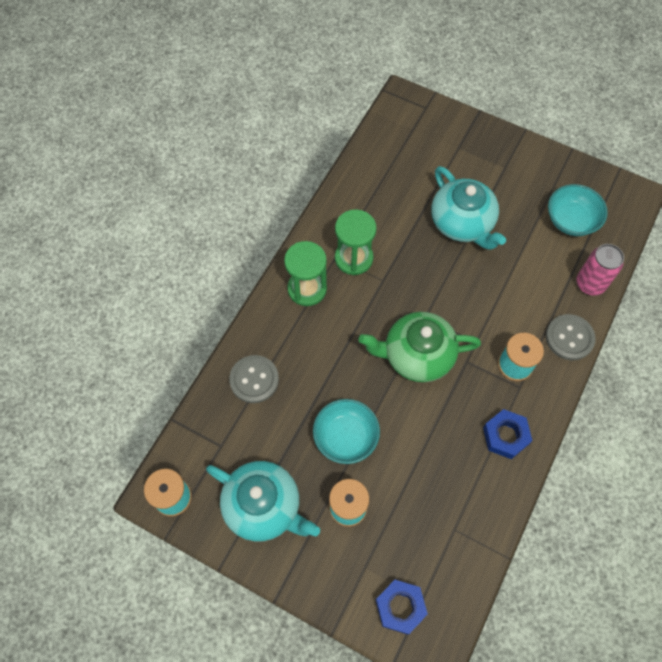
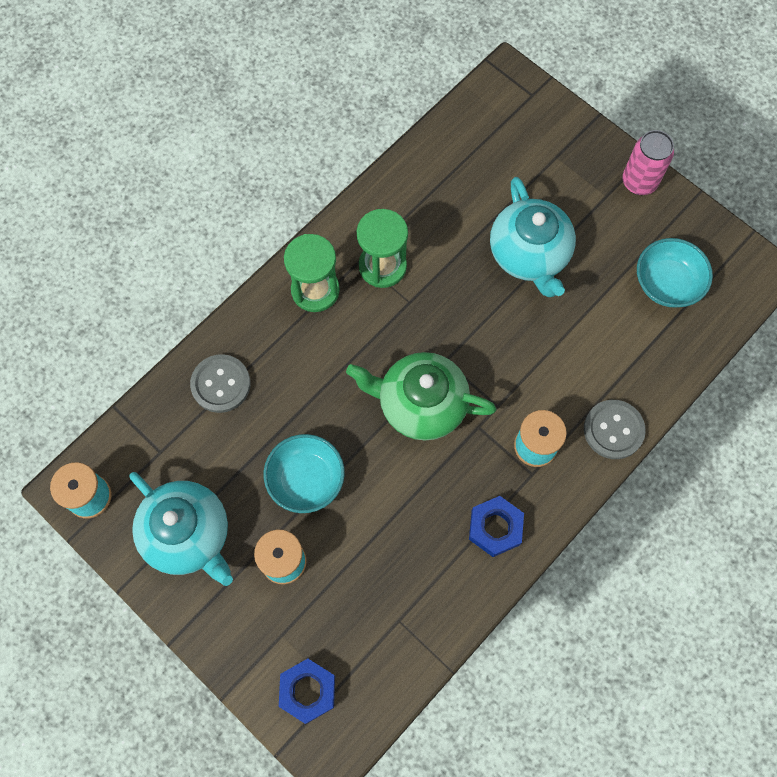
camera: 15 degrees right, 5 degrees up
(590, 284) = (662, 369): pink can -> pink can (639, 182)

